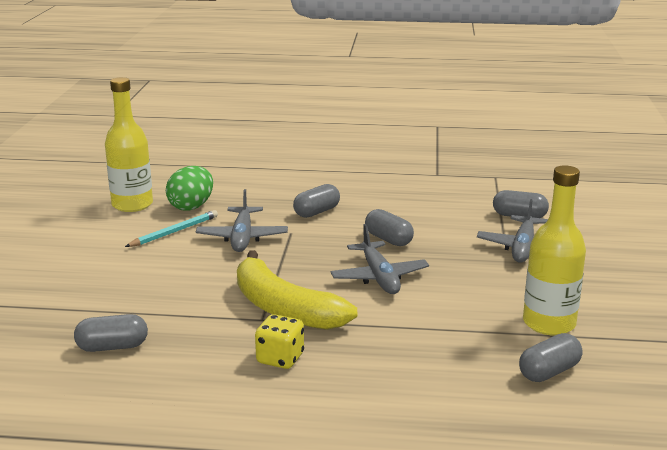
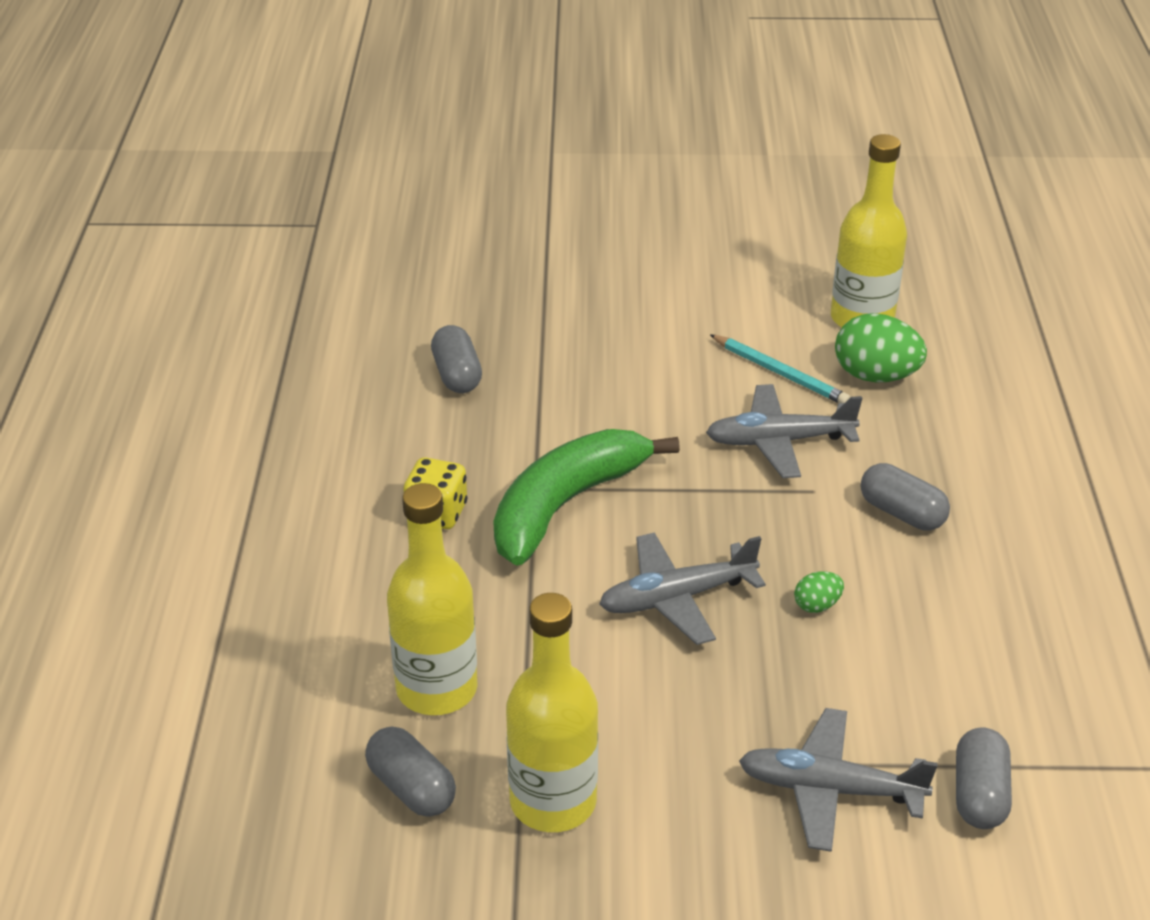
camera: 85 degrees right, 15 degrees up
(283, 308) = (565, 505): yellow banana -> green banana
(388, 239) = (817, 605): grey capsule -> green egg
(460, 361) = (437, 689): none -> yellow bottle

